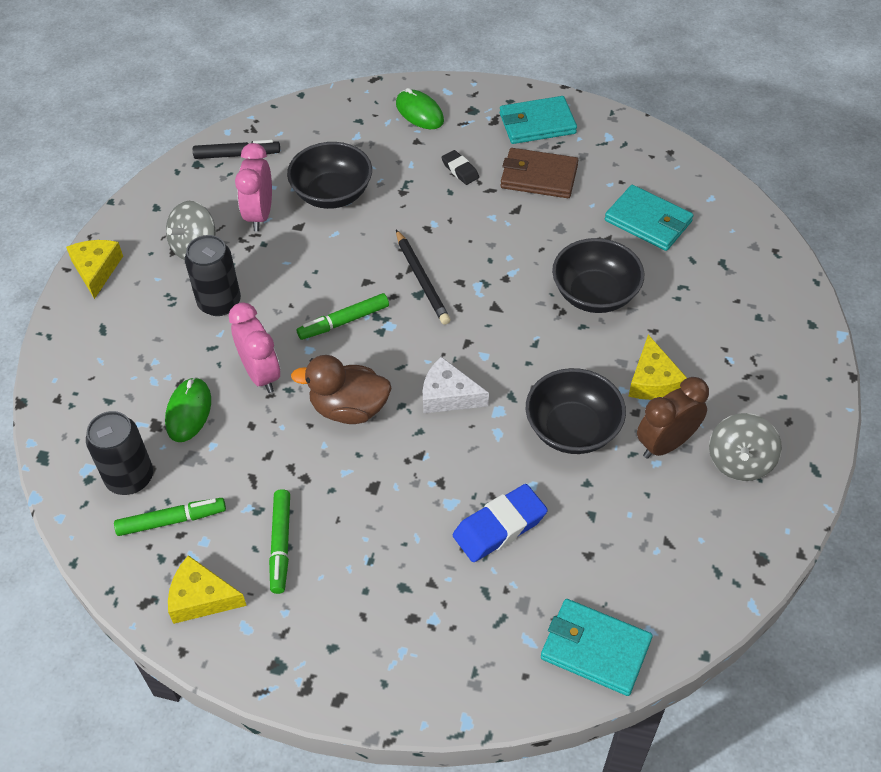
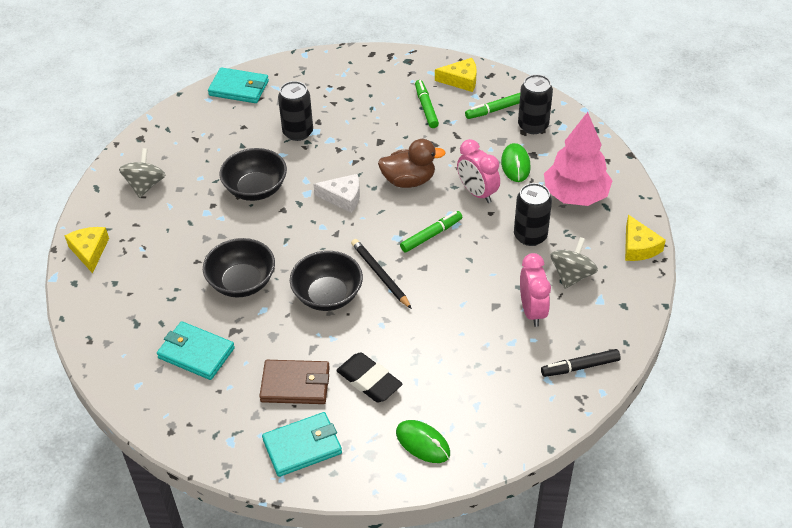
camera: 170 degrees right, 5 degrees down
(132, 350) = (575, 195): none -> pink tree
(332, 194) = (477, 339): black bowl -> black bowl (327, 295)
(460, 170) = (369, 381): black eraser -> black eraser, size x1.75
(499, 527) = (298, 132): blue eraser -> black can
(652, 380) = (199, 226): yellow cheese -> yellow cheese (89, 251)
(665, 444) = (193, 189): brown clock -> none

